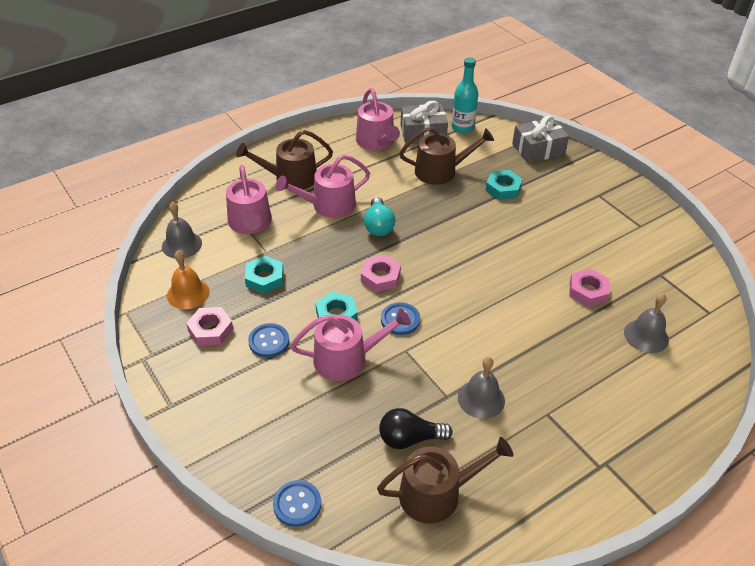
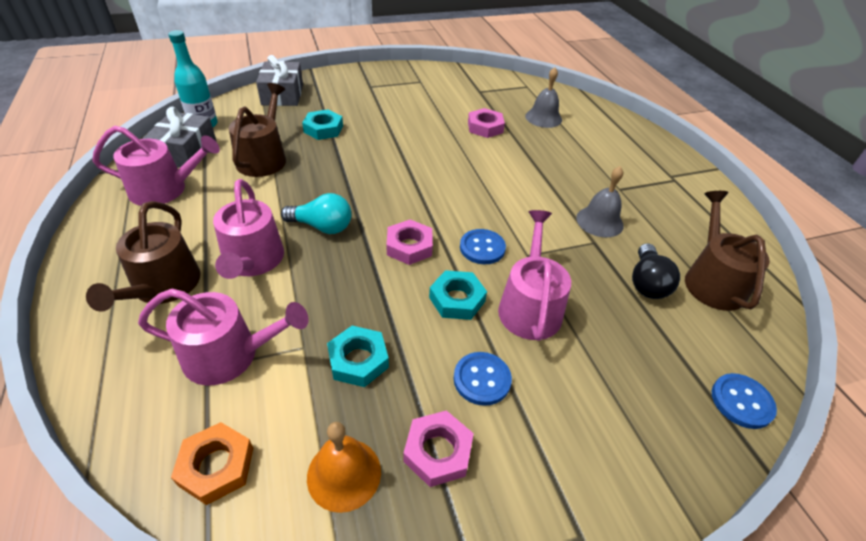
camera: 75 degrees left, 0 degrees up
(181, 245) = (216, 466): grey bell -> orange nut

